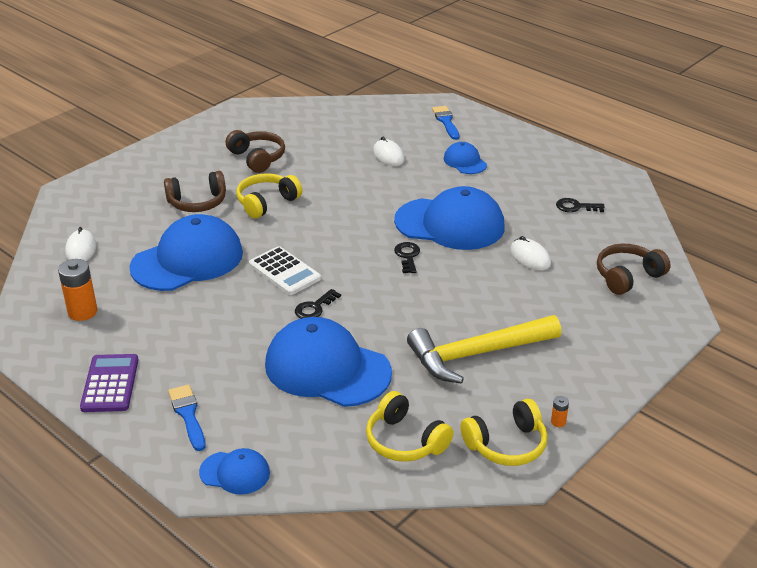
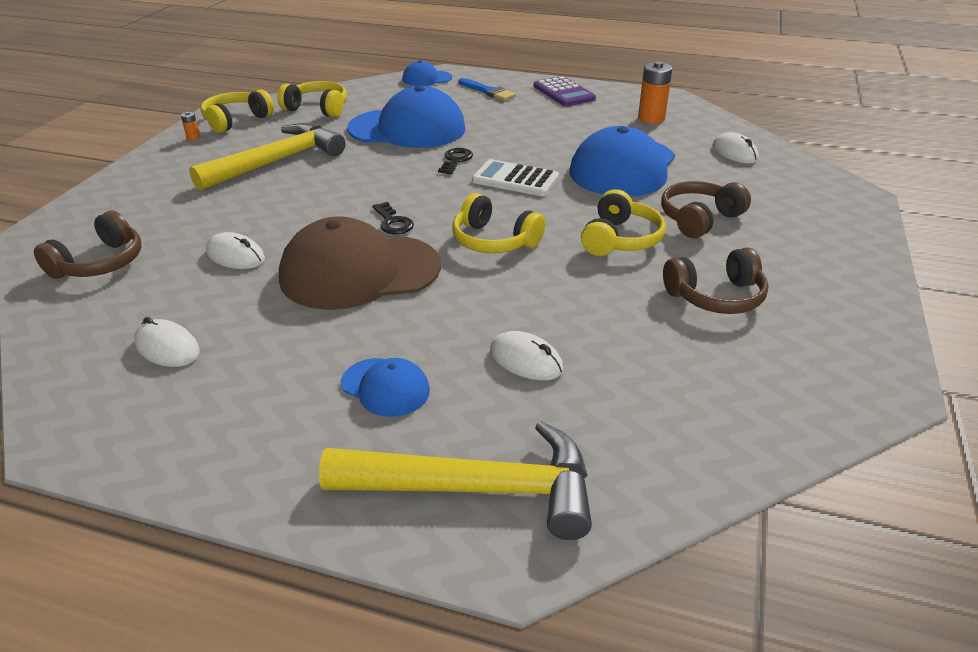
camera: 155 degrees right, 0 degrees up
(257, 158) = (716, 297): brown headphones -> brown headphones turned 45 degrees counterclockwise
(348, 223) = (494, 241): none -> yellow headphones
(446, 121) = (476, 489): blue brush -> yellow hammer
(450, 224) = (359, 272): blue cap -> brown cap
(575, 207) = (167, 348): black key -> white mouse

